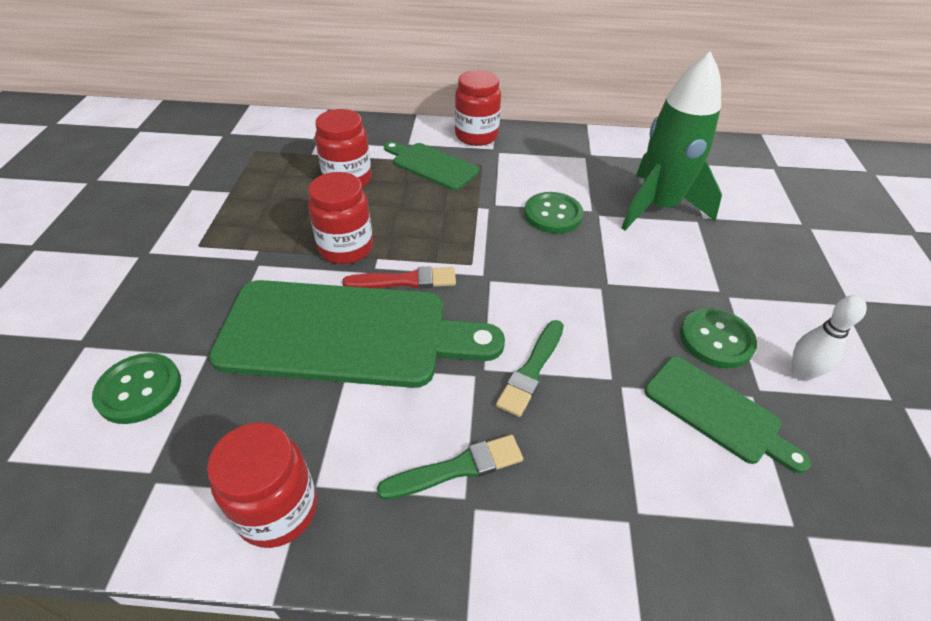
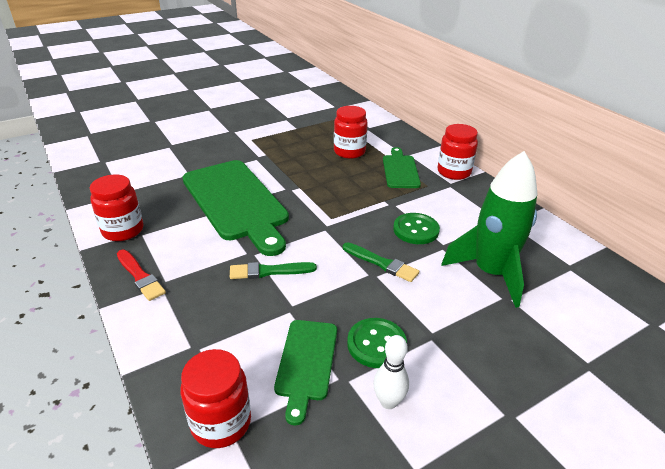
camera: 55 degrees right, 10 degrees down
(139, 389) = (157, 169): green button -> none
(346, 248) = (295, 175): red jar -> red jar (221, 423)
(405, 281) = (292, 203): red brush -> red brush (140, 276)
(457, 468) = (181, 271): green brush -> green brush (381, 263)

